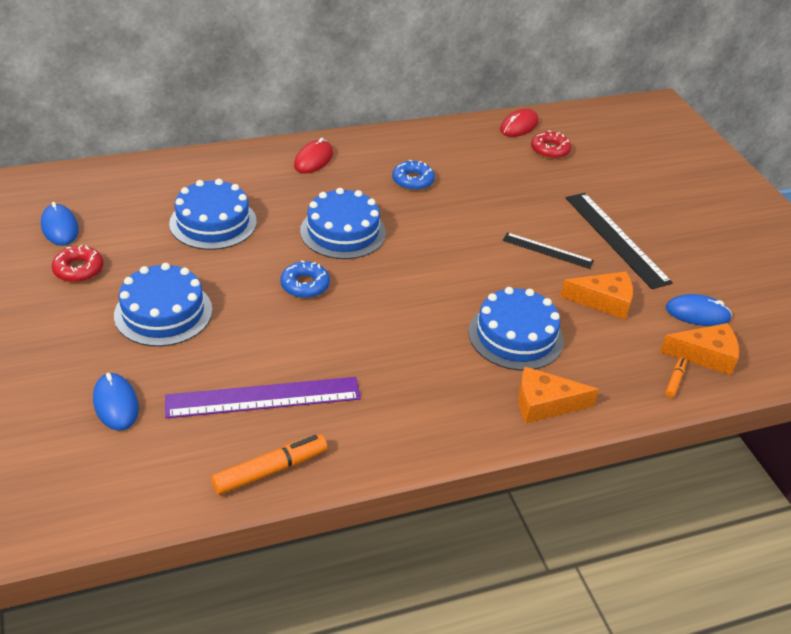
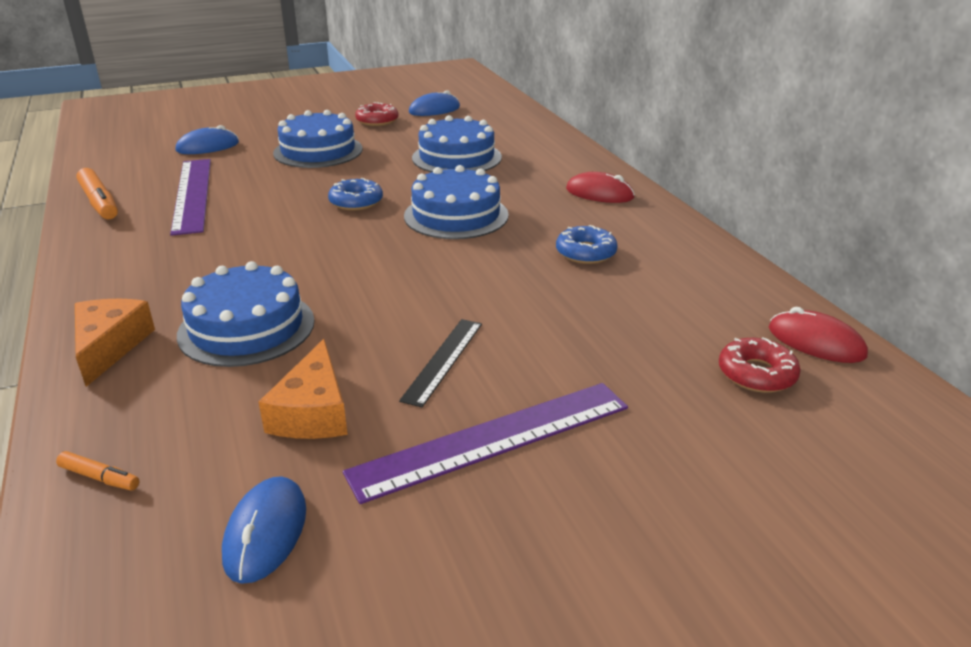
camera: 90 degrees right, 10 degrees down
(616, 239) = (492, 439): black ruler -> purple ruler
(705, 355) = (147, 527): orange cheese -> none

